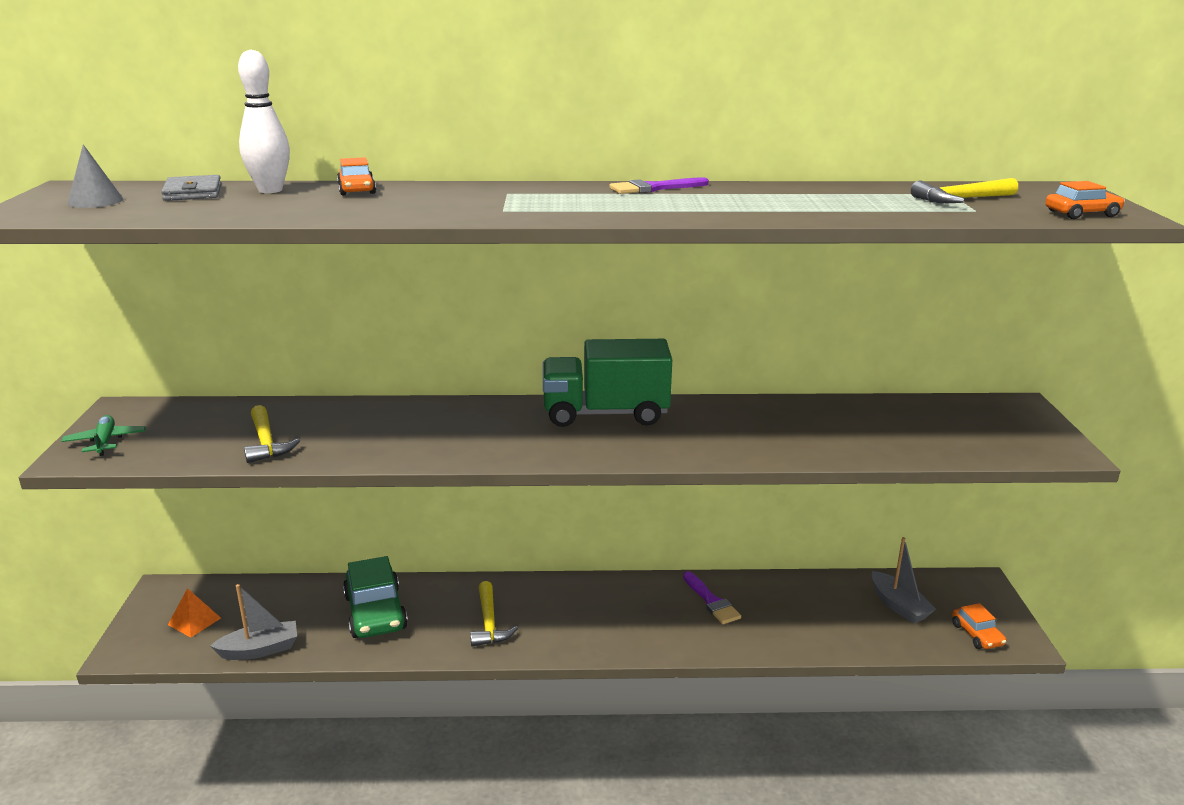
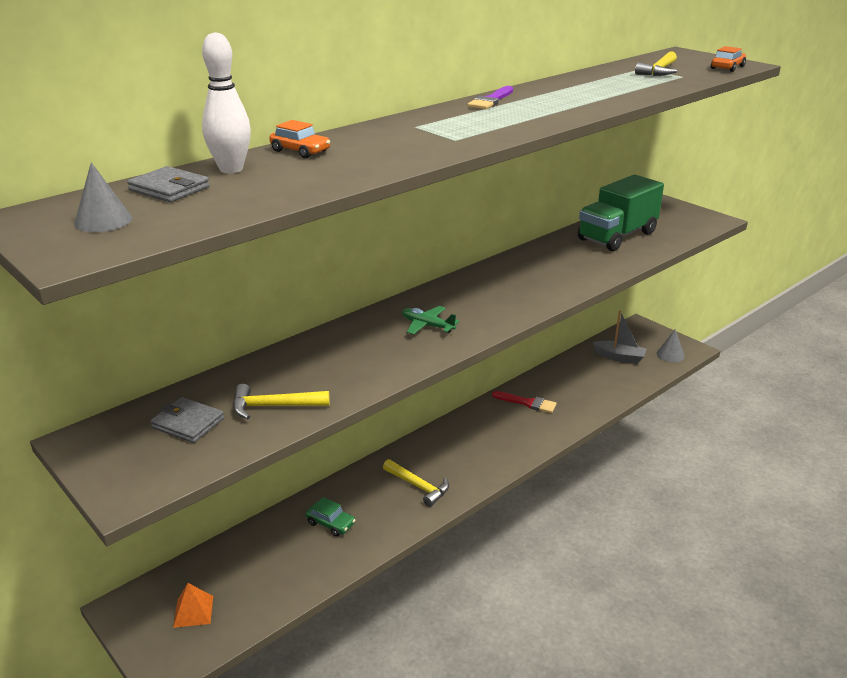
camera: 40 degrees left, 5 degrees up
(105, 441) = (127, 470): green plane -> green plane (427, 326)
(195, 428) = (188, 423): none -> grey wallet
(260, 650) = (283, 597): grey boat -> none
(266, 442) = (274, 406): yellow hammer -> yellow hammer turned 150 degrees clockwise
(375, 612) = (330, 523): green car -> green car, size x0.54
(605, 414) = (467, 288): green truck -> green truck (617, 236)
(711, 601) = (527, 403): purple brush -> red brush
(977, 634) = (670, 355): orange car -> grey cone

